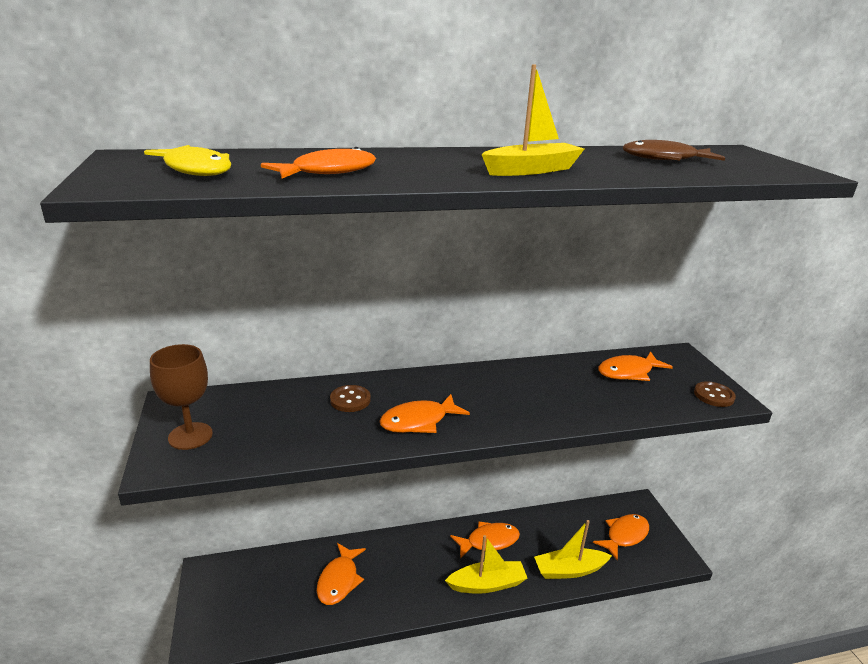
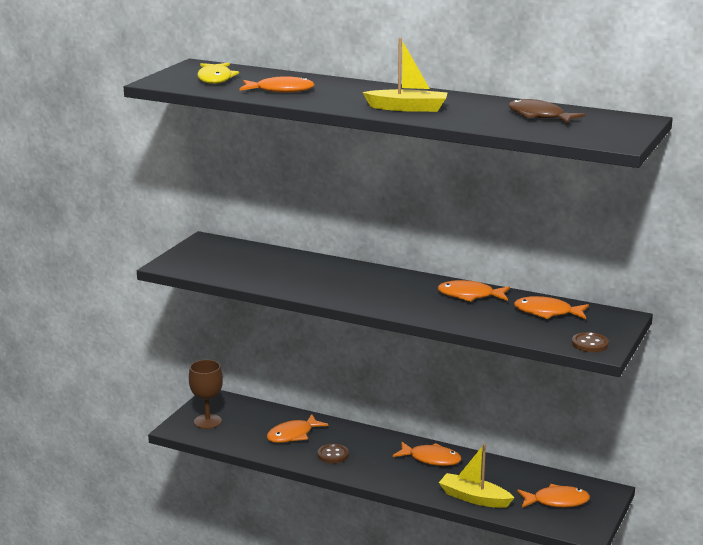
camera: 40 degrees right, 5 degrees down
(190, 436) = (196, 257): brown goblet -> brown goblet (207, 421)
(350, 400) = (310, 268): brown button -> brown button (333, 455)
(419, 421) = (337, 290): orange fish -> orange fish (470, 296)
(487, 584) = (396, 478): yellow boat -> none

